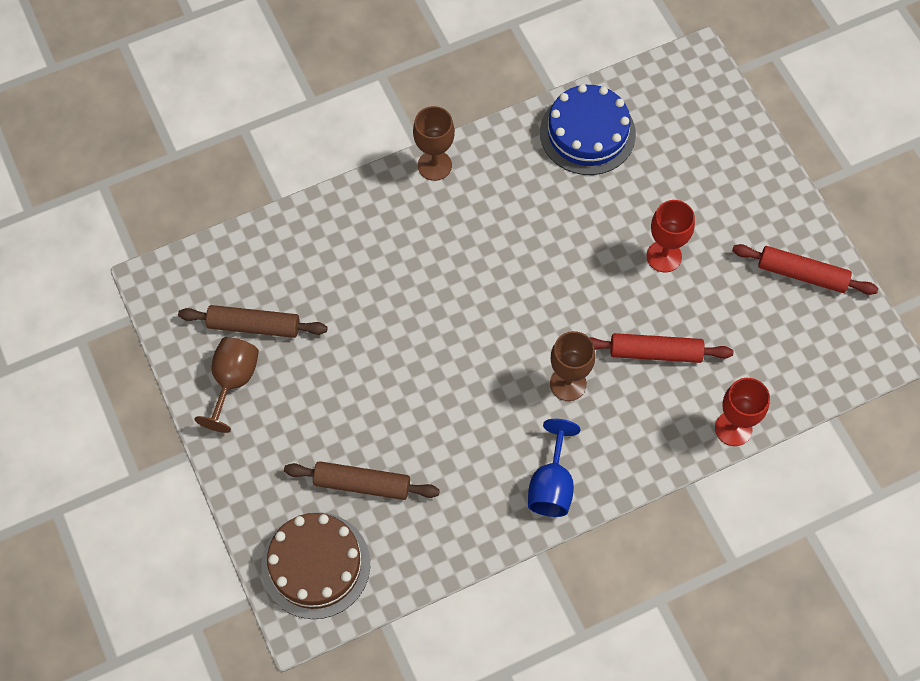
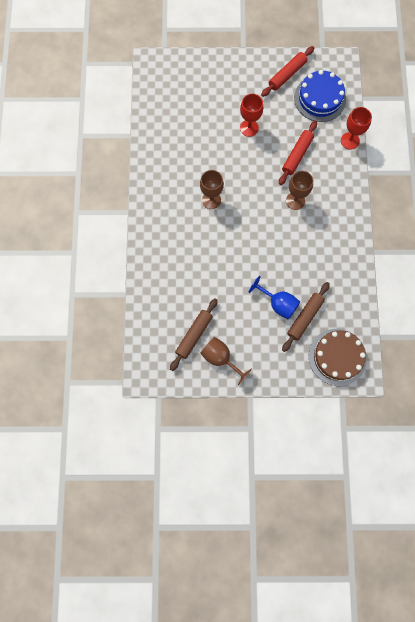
camera: 65 degrees left, 10 degrees up
(434, 165) = (145, 209): brown goblet -> brown goblet (211, 200)
(551, 485) = (343, 231): blue goblet -> blue goblet (278, 303)
(587, 133) = (164, 130): blue cake -> blue cake (320, 98)

